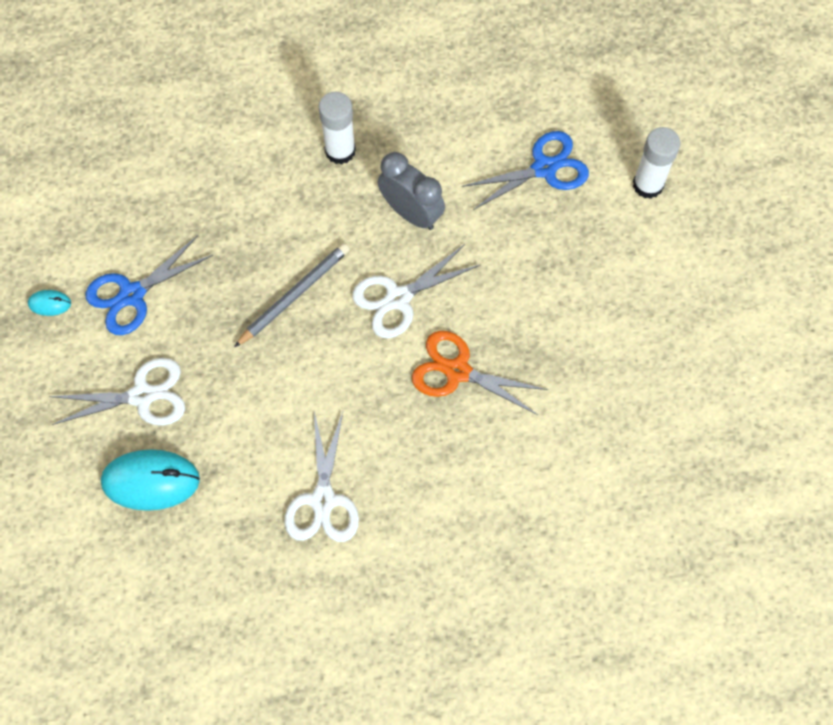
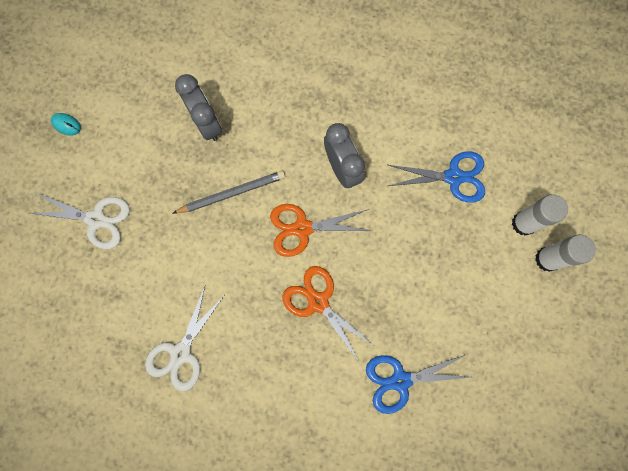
camera: 25 degrees right, 10 degrees up
(132, 295) = (123, 143): blue scissors -> blue scissors (400, 380)
(151, 481) = (73, 283): turquoise mouse -> none
(224, 230) = (206, 123): none -> grey clock
(340, 151) = (314, 99): white glue stick -> white glue stick (547, 259)
(398, 299) = (302, 228): white scissors -> orange scissors

